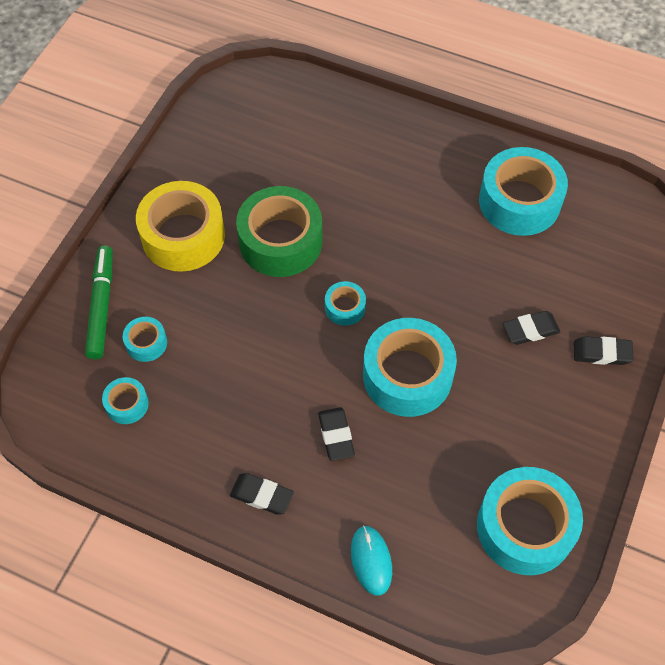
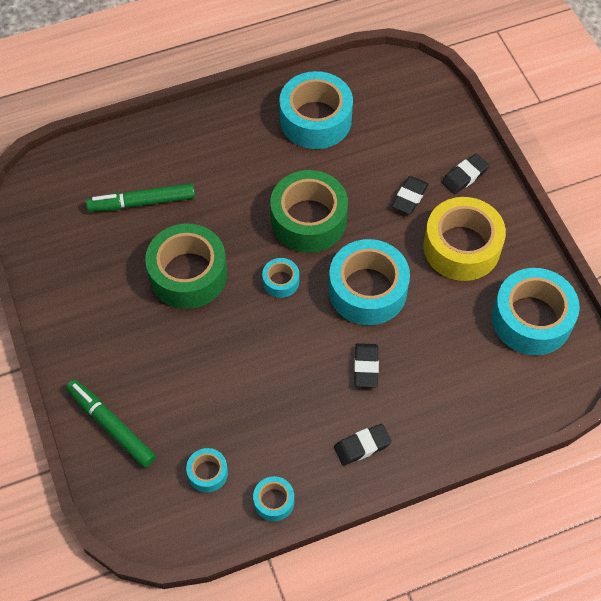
camera: 45 degrees left, 0 degrees up
(146, 343) = (173, 422): turquoise tape -> turquoise tape (274, 501)
(183, 236) = (114, 328): yellow tape -> yellow tape (461, 247)
(307, 158) = (142, 202): none -> green marker
(336, 435) = (366, 367): black eraser -> black eraser turned 60 degrees clockwise
(371, 560) = (469, 421): turquoise mouse -> none
(422, 278) = (308, 220): none -> green tape

